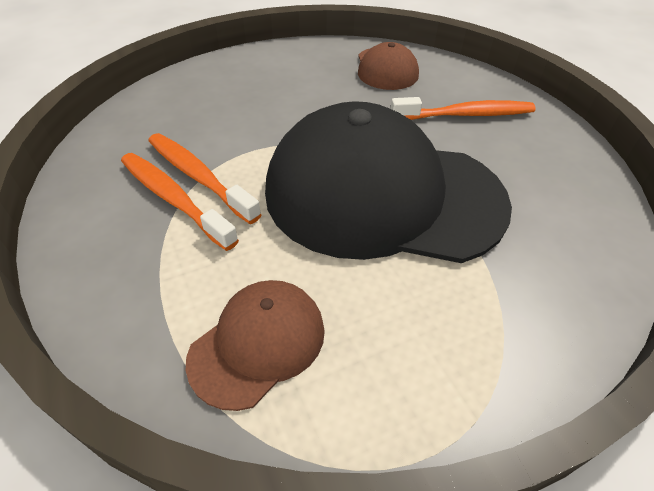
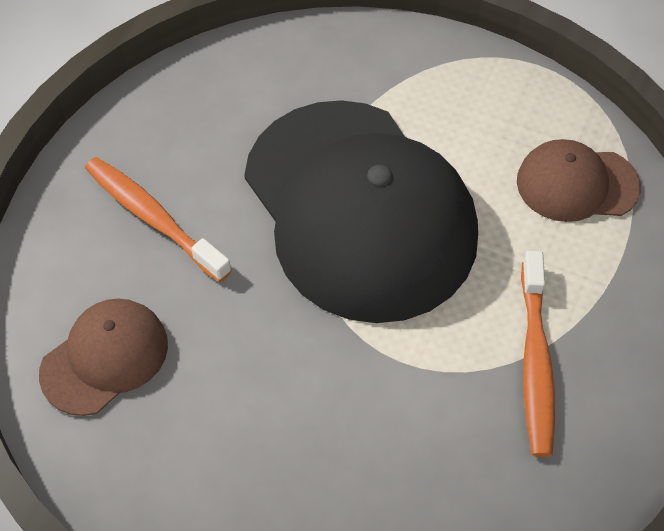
camera: 130 degrees left, 10 degrees up
(199, 176) = (489, 371): orange toothbrush -> none

